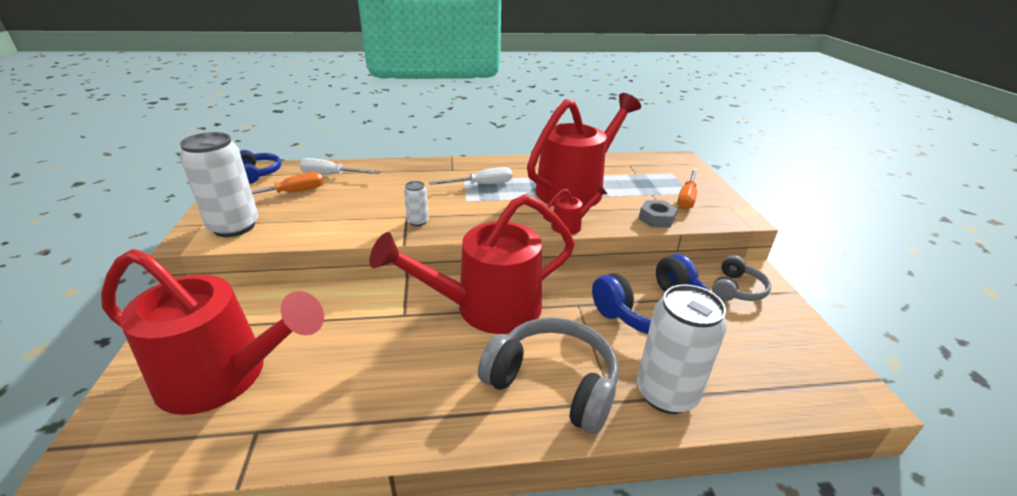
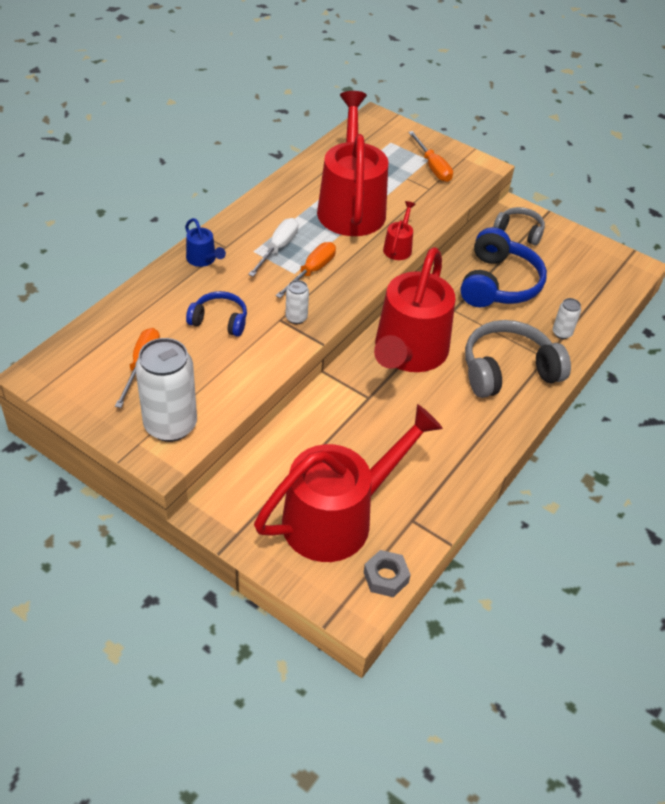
camera: 50 degrees left, 15 degrees up
(258, 173) = (61, 369): blue headphones -> blue headphones (219, 321)
(331, 175) = (135, 323): white screwdriver -> none
(427, 169) = (203, 260): none -> blue watering can
(479, 205) = (312, 271): none -> orange screwdriver
(656, 219) = (440, 203): grey nut -> grey nut (386, 577)
(666, 393) = (562, 333): white can -> white can, size x0.46
(736, 289) = (519, 231): grey headphones -> grey headphones turned 45 degrees counterclockwise

